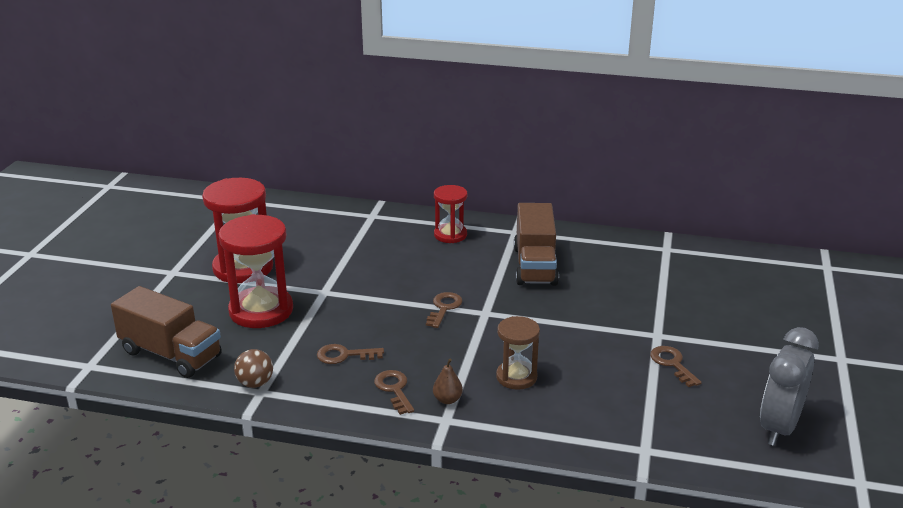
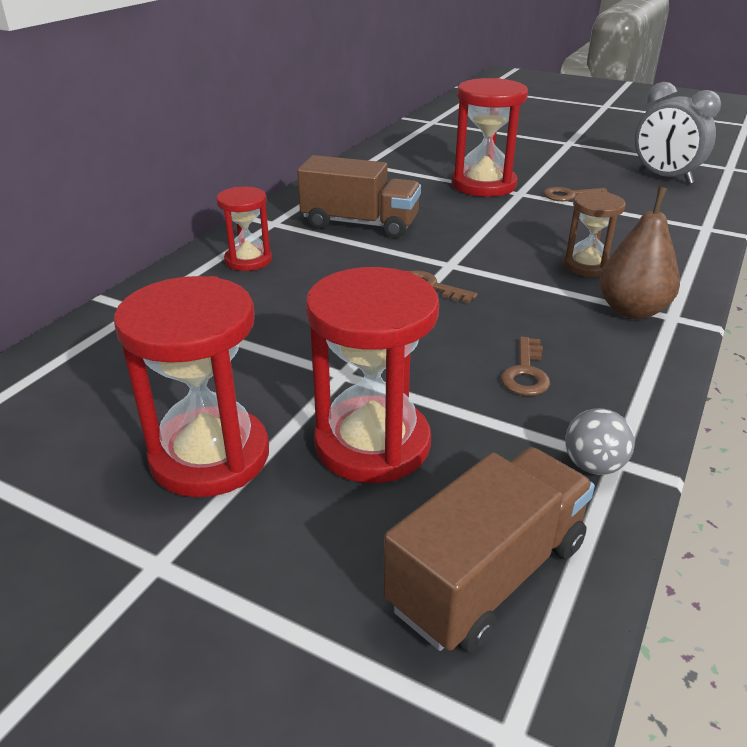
camera: 75 degrees left, 5 degrees up
(255, 383) = (593, 465): brown ball -> grey ball
(394, 389) = (610, 343): brown key -> none
(447, 400) = (632, 310): brown pear -> brown pear, size x2.01
(662, 314) = (483, 185): none -> red hourglass

